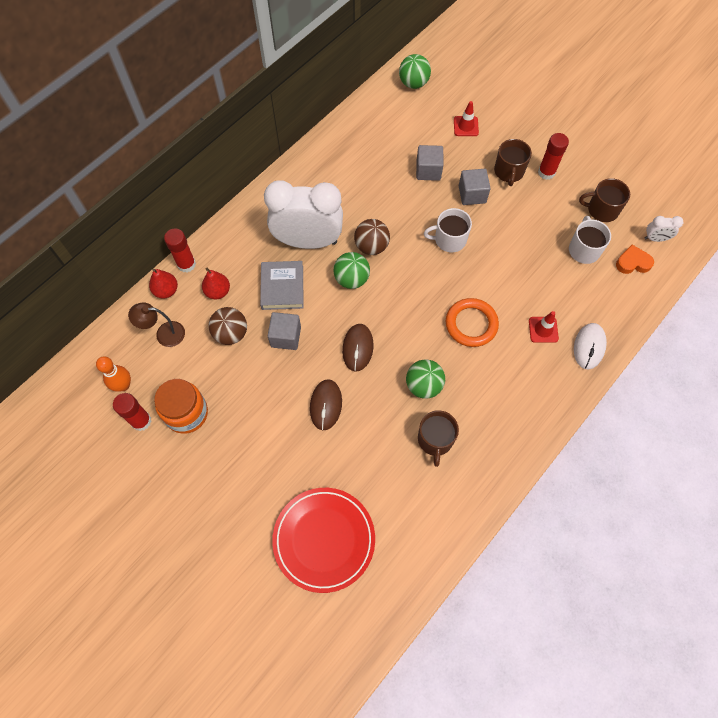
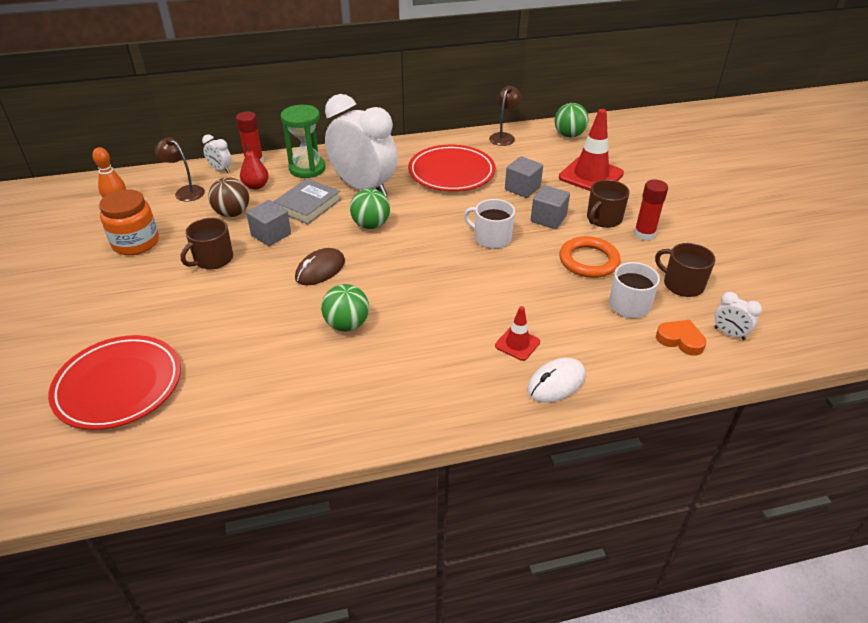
camera: 35 degrees right, 25 degrees down
(141, 421) = (100, 231): red glue stick -> none
(166, 291) = (220, 169): red pear -> white clock
(240, 246) = (307, 169): none -> green hourglass
(326, 405) = (245, 293): brown mouse -> none
(360, 182) = (451, 172): none -> red plate
(365, 114) = (504, 137): none -> brown lamp
(371, 246) = (413, 213): brown ball -> none
(435, 440) = (308, 370): brown mug -> brown mug (213, 259)
(466, 126) = (591, 176): red traffic cone -> red traffic cone, size x1.91
(471, 324) = (445, 304): orange ring -> orange ring (588, 261)

